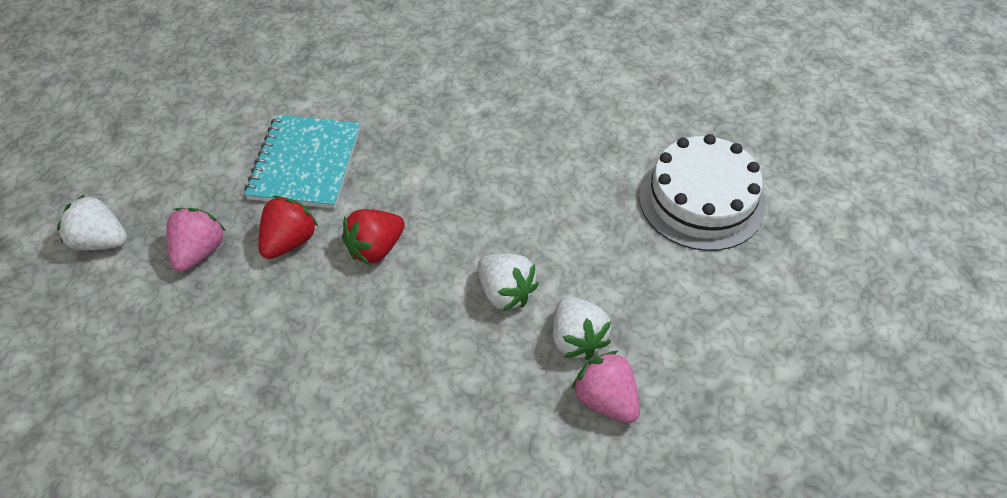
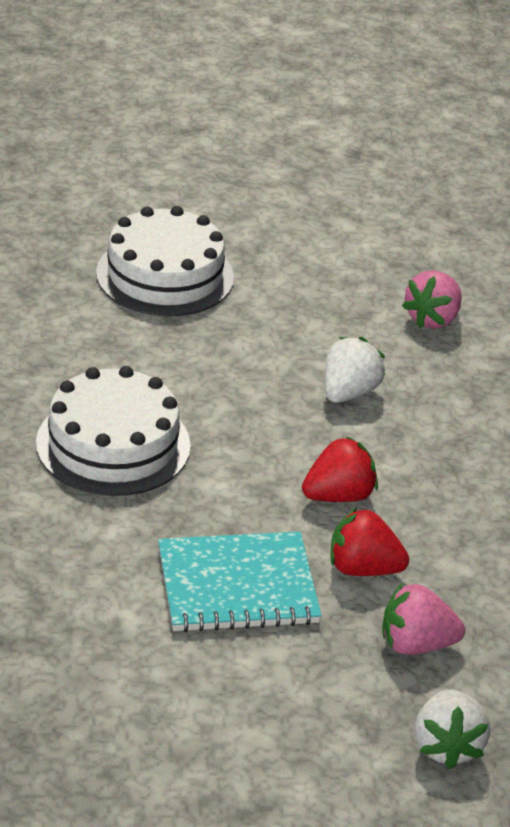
camera: 110 degrees left, 15 degrees down
(375, 248) = (338, 496): red strawberry -> red strawberry turned 60 degrees counterclockwise
(480, 126) = (113, 444): none -> white cake
(577, 339) = (378, 341): white strawberry -> none

